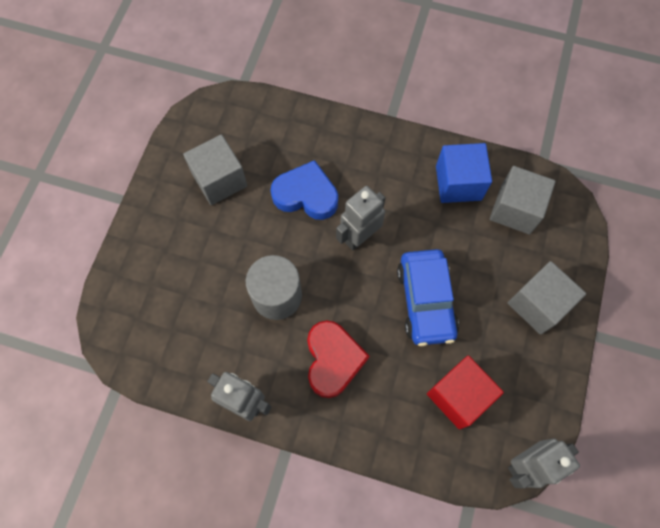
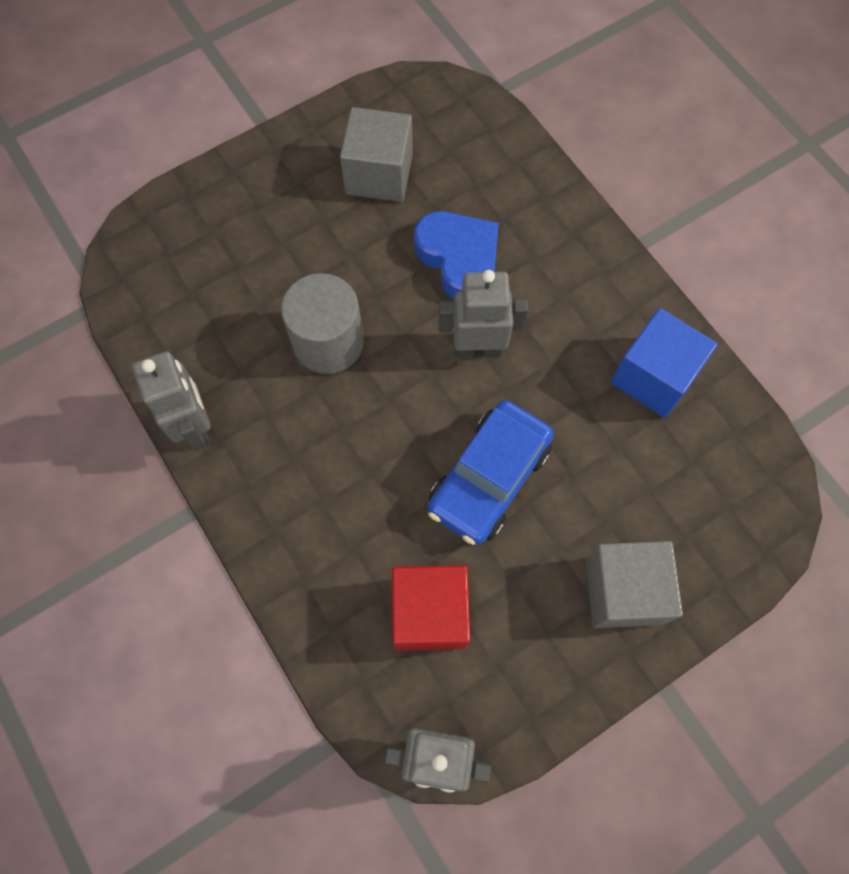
camera: 40 degrees right, 0 degrees up
(333, 360) = (326, 458): red heart -> none
(515, 209) = (698, 460): grey cube -> none

